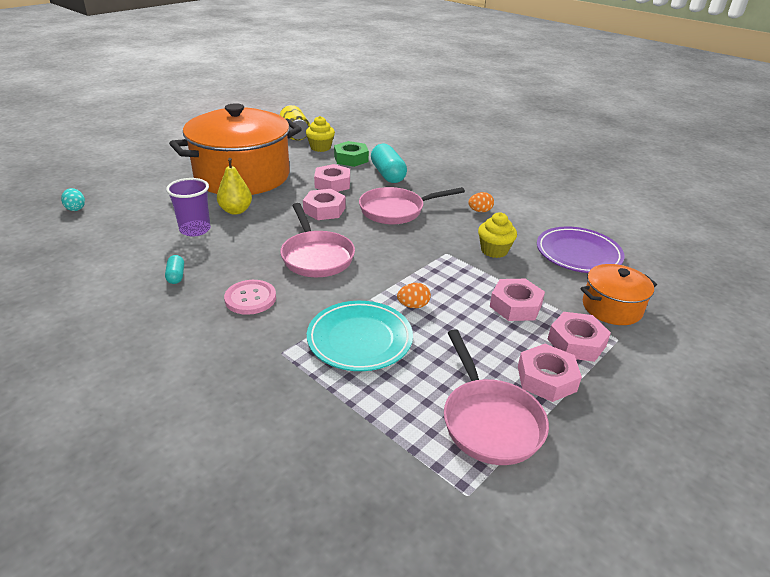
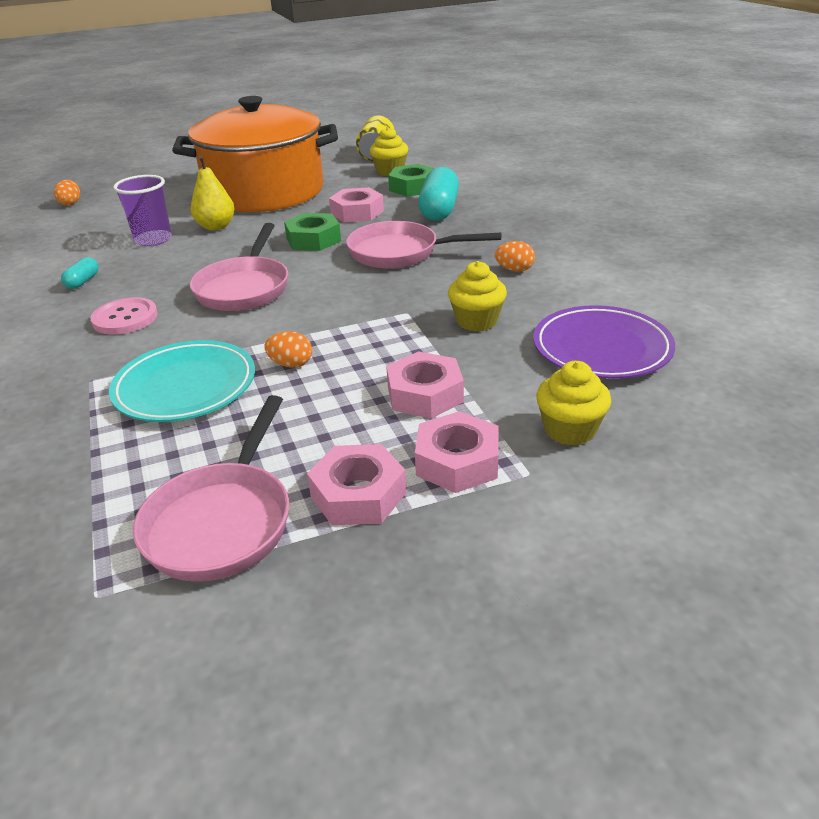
camera: 30 degrees right, 0 degrees up
(75, 208) = (71, 203): turquoise egg -> orange egg
(324, 210) = (313, 239): pink nut -> green nut
(612, 307) = (570, 430): orange pot -> yellow cupcake

